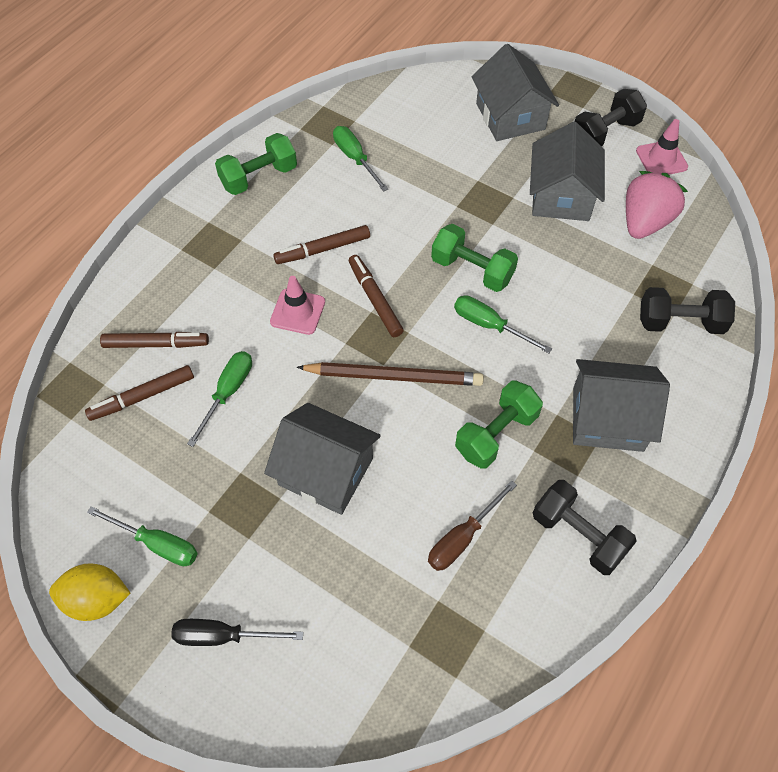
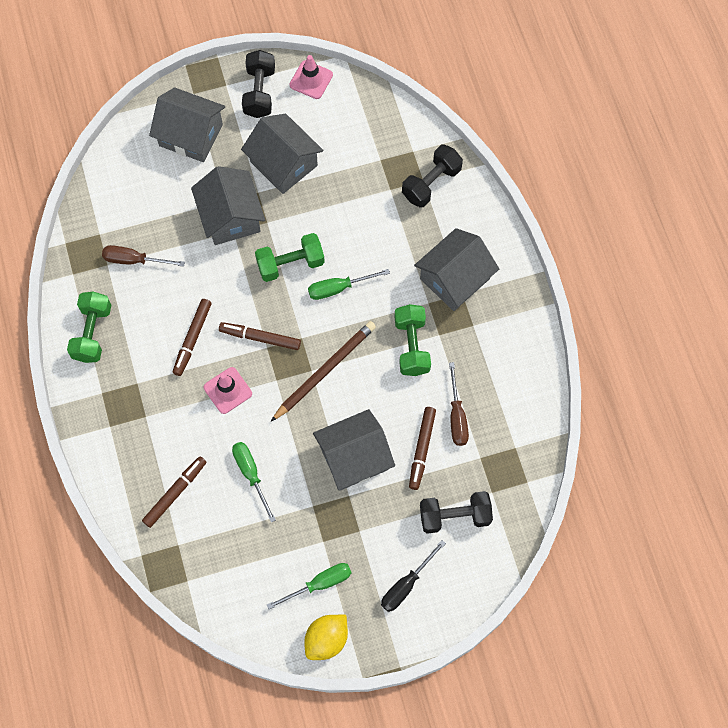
camera: 50 degrees left, 10 degrees up
(142, 397) = (209, 527): brown marker -> brown marker (422, 449)
(355, 158) = (134, 260): green screwdriver -> brown screwdriver
(468, 194) = (230, 217): none -> grey house
(578, 535) = (506, 355): black dumbbell -> black dumbbell (454, 516)
(644, 222) = (347, 135): pink strawberry -> none

